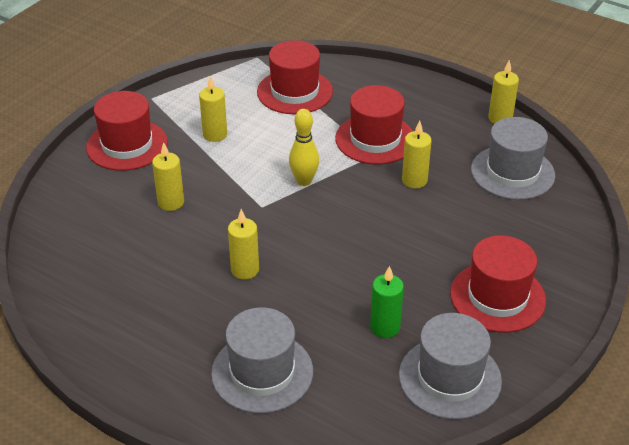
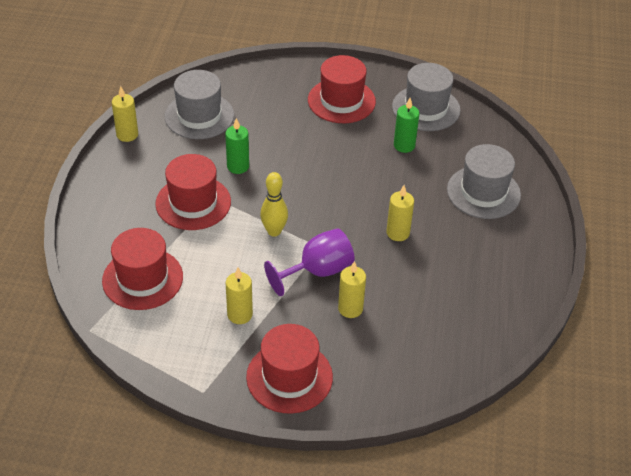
camera: 115 degrees left, 5 degrees up
(232, 195) = (317, 271): none -> purple goblet
(414, 180) = (238, 166): yellow candle -> green candle

